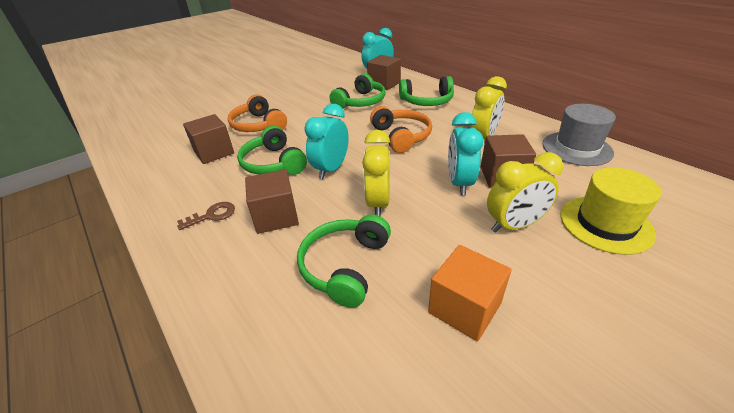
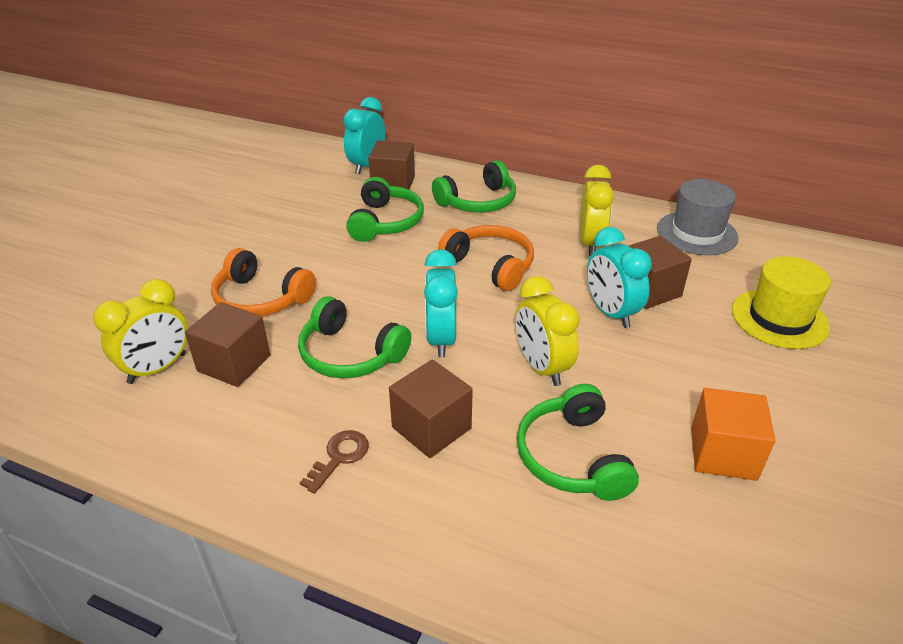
camera: 30 degrees left, 0 degrees up
(514, 225) = (702, 348): yellow clock -> yellow clock (157, 368)

